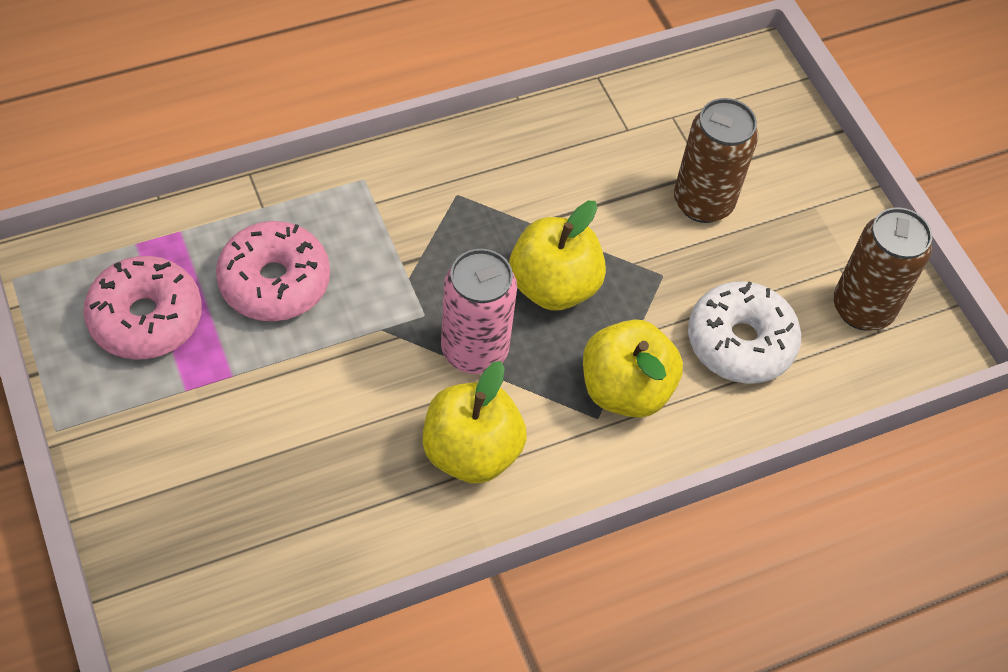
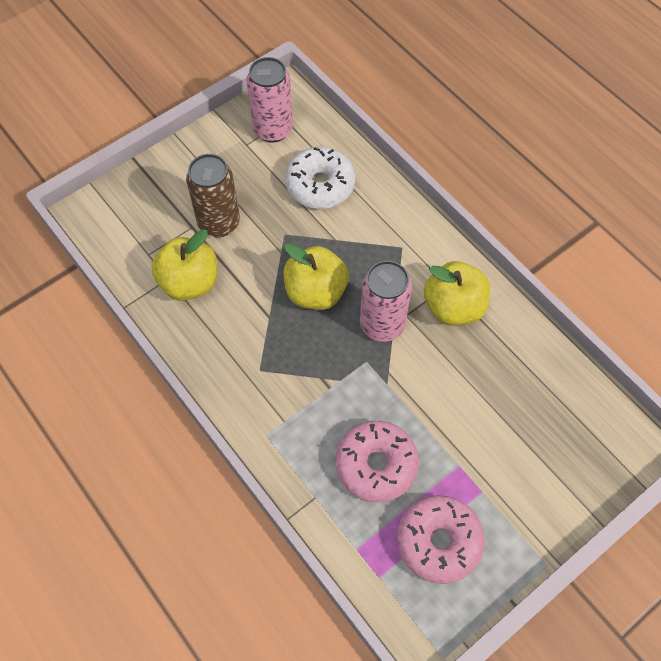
camera: 100 degrees left, 5 degrees up
(625, 389) = (377, 237): yellow apple -> yellow apple (189, 282)
(862, 308) = (273, 130): brown can -> pink can

